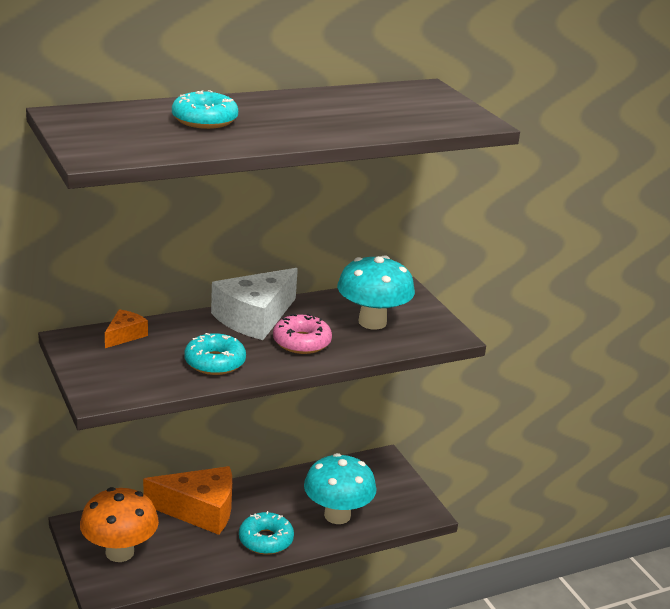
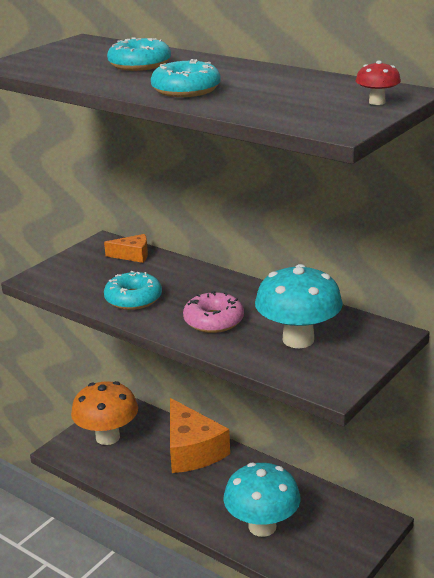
camera: 65 degrees right, 0 degrees up
(254, 317) = (228, 288): white cheese -> none
(266, 540) = (188, 500): turquoise donut -> turquoise donut (186, 90)
(438, 98) = (377, 102): none -> red mushroom

